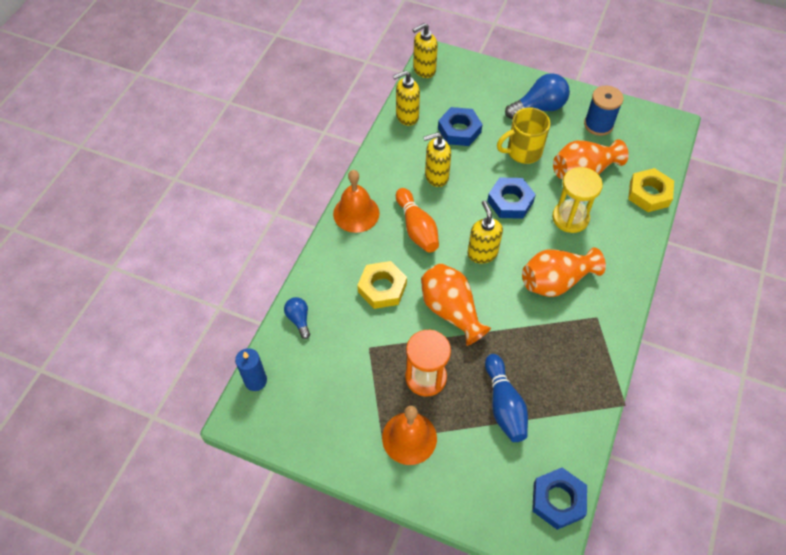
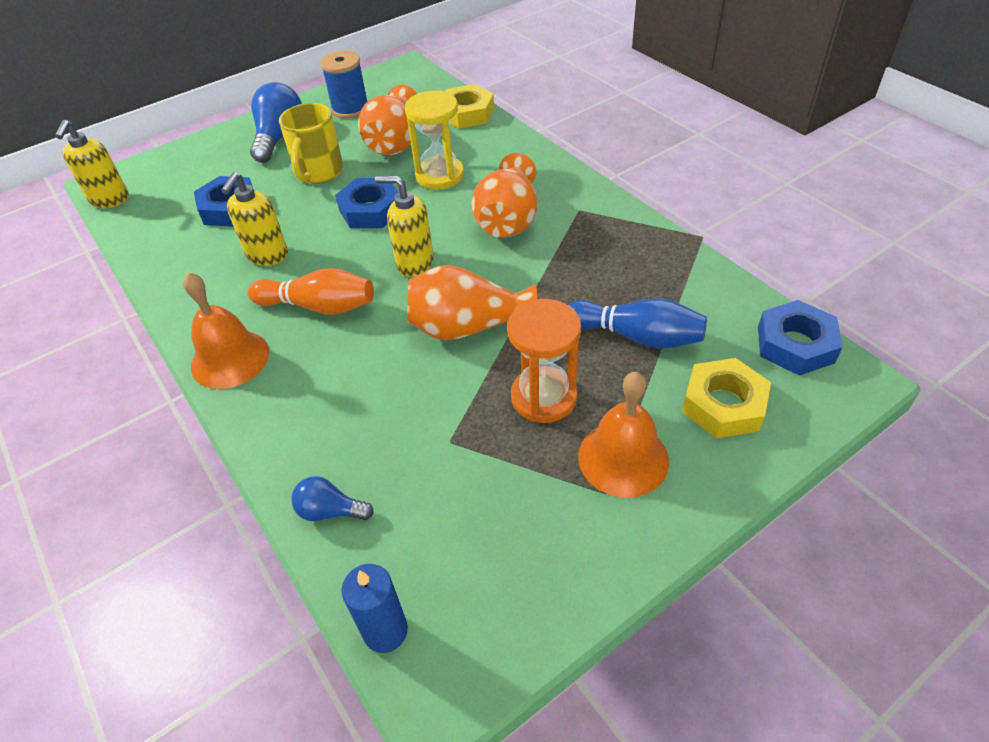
camera: 55 degrees left, 10 degrees down
(382, 288) = (371, 383): yellow nut -> yellow nut (723, 404)
(407, 116) = (152, 244): yellow soap dispenser -> none

